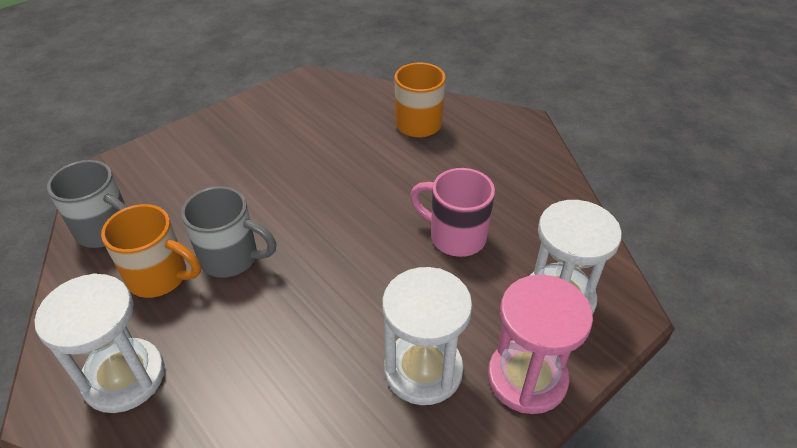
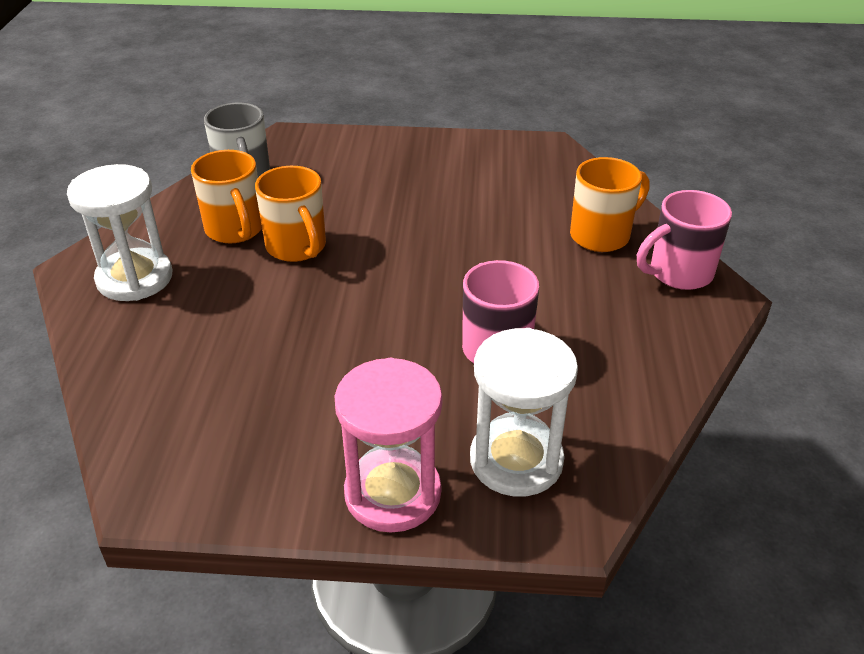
camera: 45 degrees right, 5 degrees down
(231, 258) = (297, 247): grey mug -> orange mug
(423, 370) = (320, 421): white hourglass -> none
(488, 122) = (678, 273): none -> pink mug

